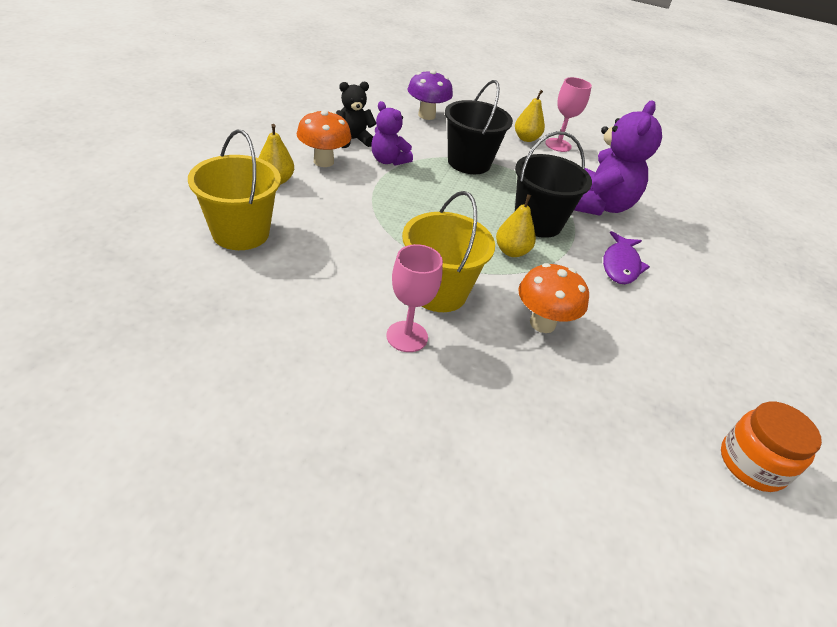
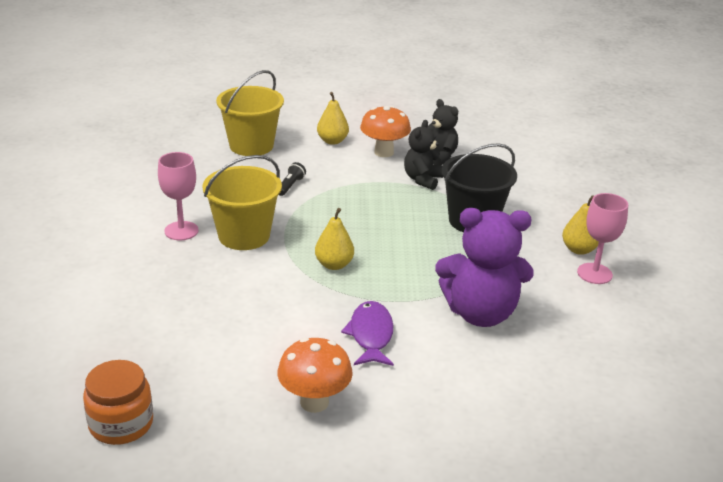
camera: 75 degrees right, 10 degrees down
(353, 233) = (290, 186): none -> black flashlight
(388, 160) = (422, 179): purple teddy bear -> black teddy bear
(426, 115) = (542, 183): purple mushroom -> none
(537, 223) = (400, 275): black bucket -> none
(542, 323) = (239, 292): orange mushroom -> orange mushroom (314, 402)
(620, 265) = (371, 335): purple fish -> purple fish turned 90 degrees clockwise

